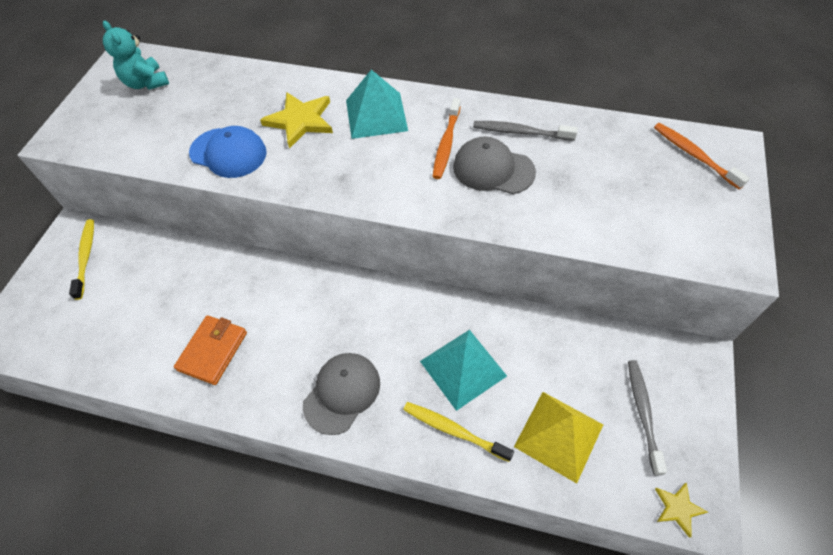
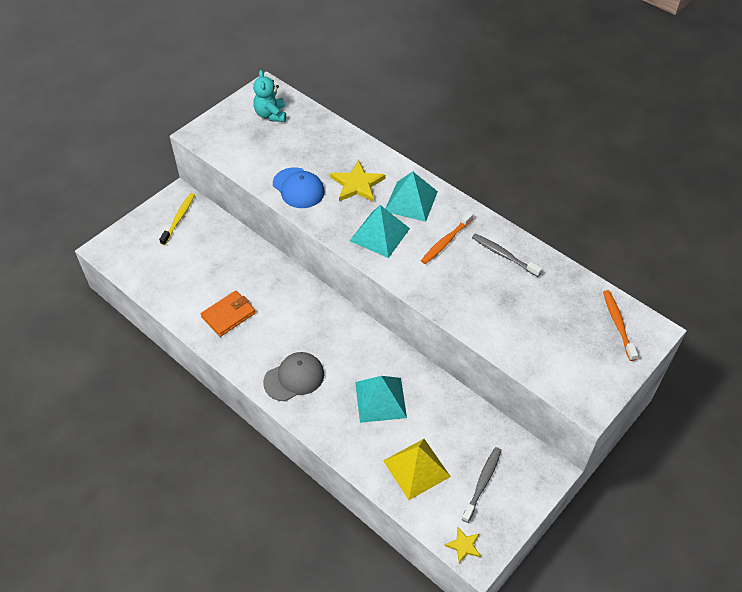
camera: 25 degrees right, 5 degrees down
(363, 167) = (380, 234): none -> turquoise pyramid
(454, 430) = (351, 433): yellow toothbrush -> none
(493, 169) = (466, 273): grey cap -> none

